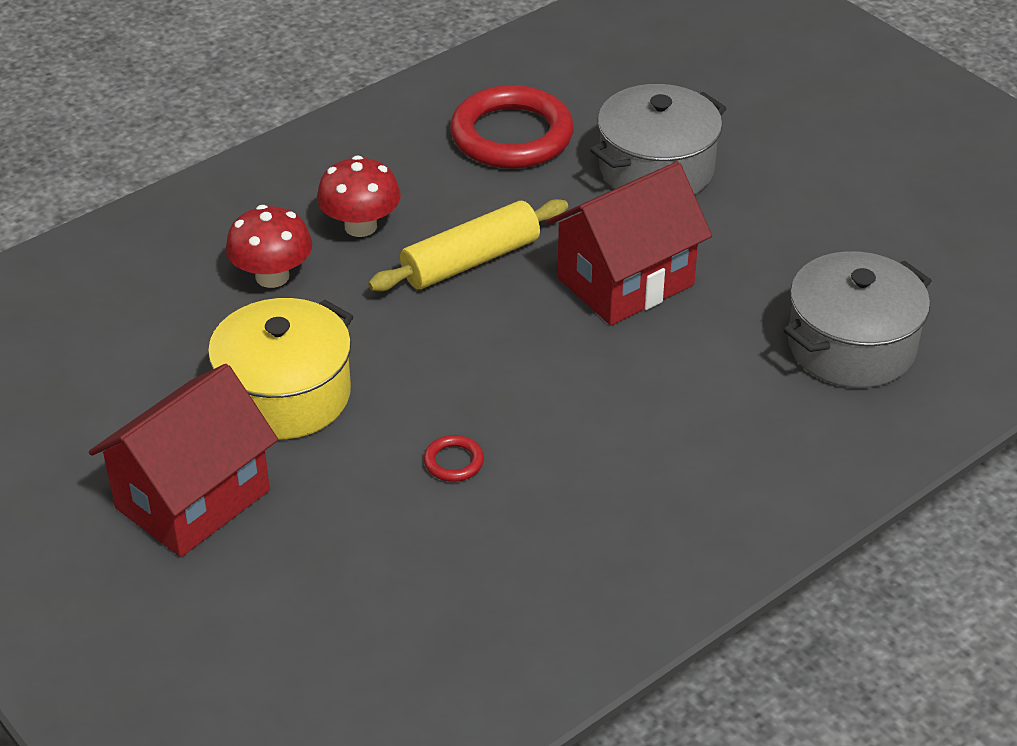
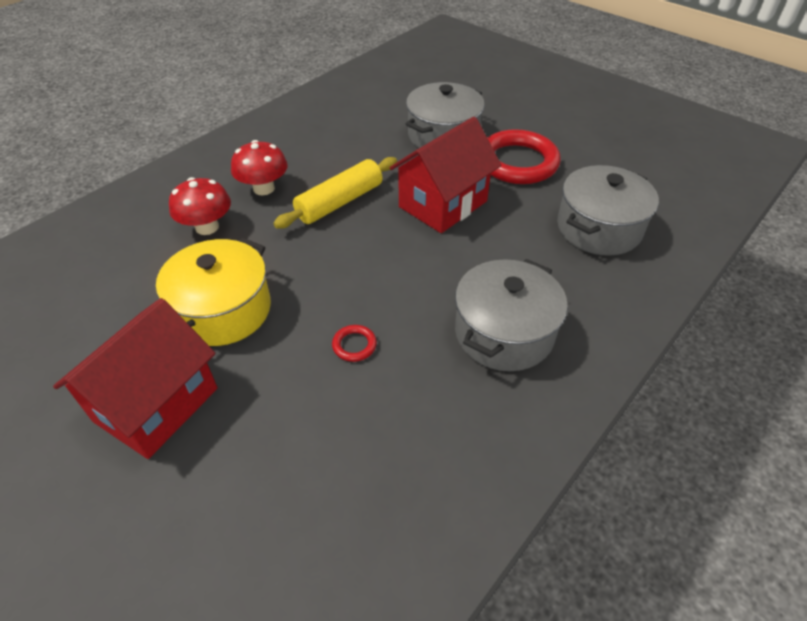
camera: 10 degrees left, 5 degrees up
(511, 135) = (351, 126): red ring -> red ring (517, 162)
(660, 472) = (504, 333): none -> grey pot

